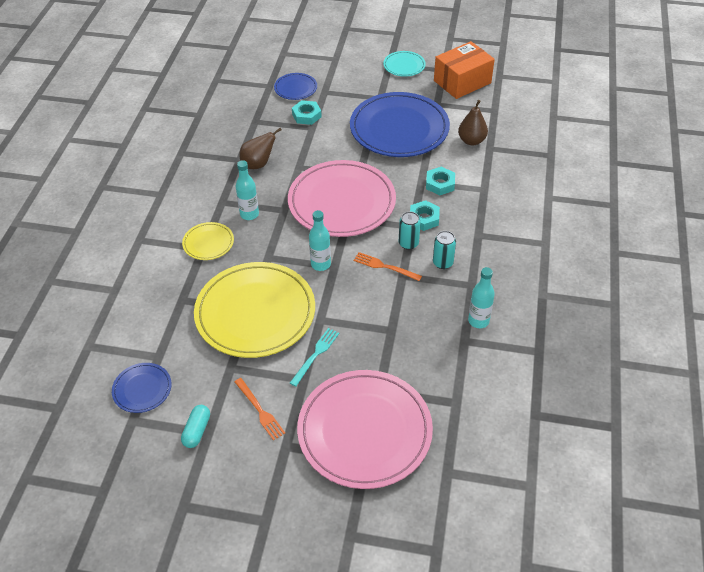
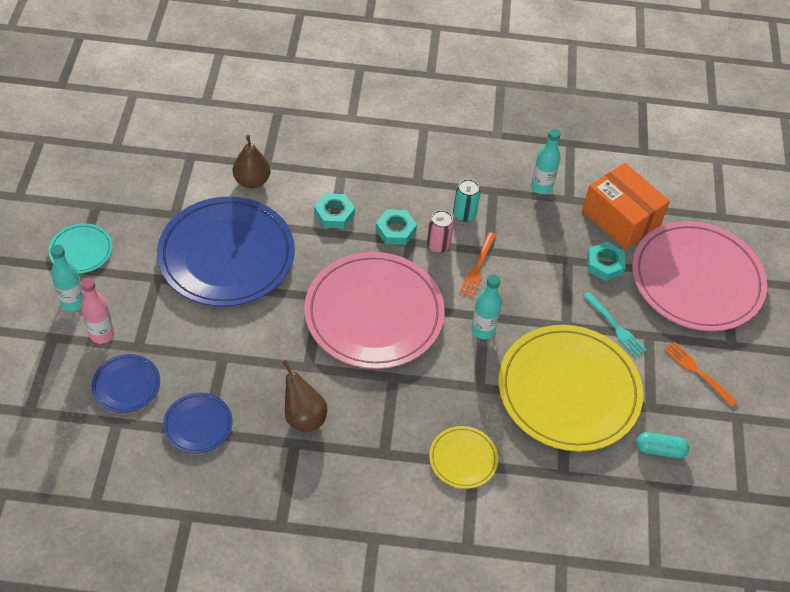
camera: 100 degrees left, 5 degrees up
(142, 389) = (701, 494): blue plate -> blue plate (198, 425)
(197, 431) = (737, 428): turquoise capsule -> turquoise capsule (660, 450)
(249, 214) = (405, 416): turquoise bottle -> turquoise bottle (73, 302)
(260, 410) = (697, 372): orange fork -> orange fork turned 90 degrees counterclockwise
(306, 115) = (194, 365): turquoise nut -> turquoise nut (604, 264)
(315, 355) = (615, 326): turquoise fork -> turquoise fork turned 150 degrees counterclockwise
(336, 77) = (102, 334): none -> pink bottle
(408, 243) = (438, 245): turquoise can -> pink can
(462, 82) = (126, 186): orange box -> orange box (620, 218)

